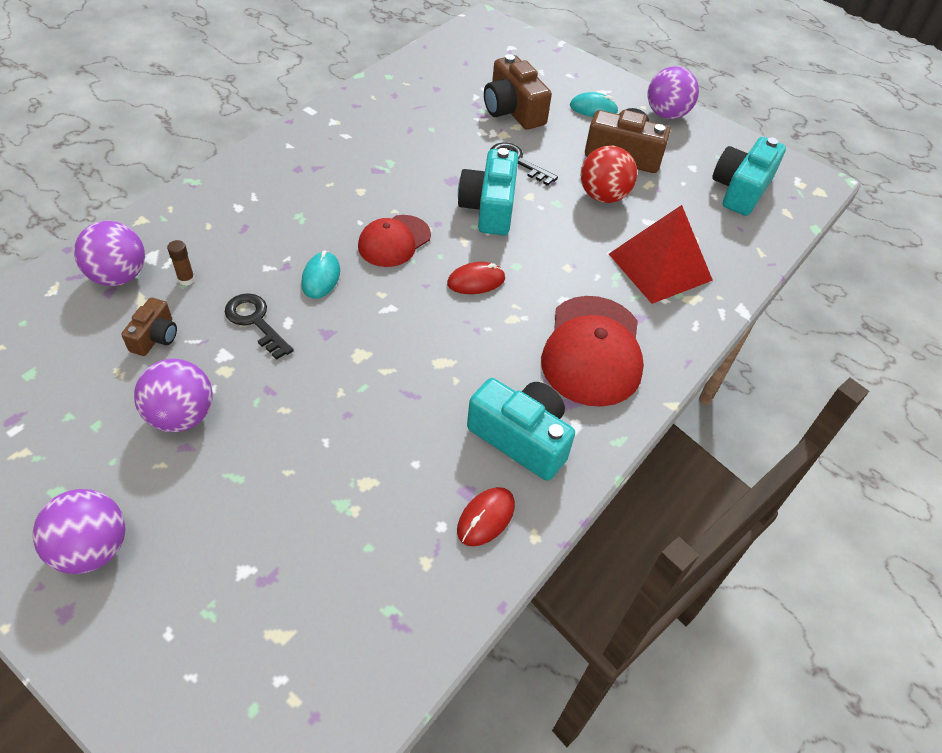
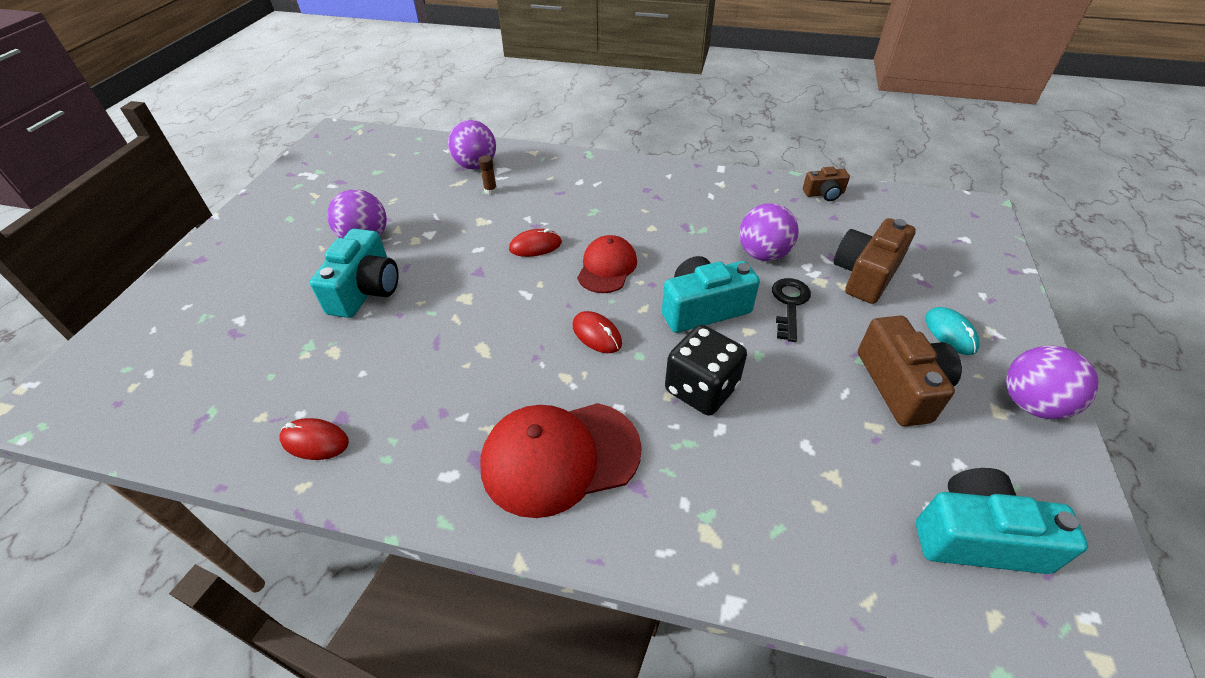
camera: 70 degrees right, 5 degrees down
(93, 549) = (248, 250): purple ball -> purple ball (763, 254)
(155, 337) = (430, 200): brown camera -> brown camera (824, 194)
(255, 321) = (469, 234): black key -> none
(321, 277) = (535, 246): turquoise mouse -> red mouse
(394, 241) = (607, 267): red cap -> red cap turned 90 degrees clockwise
(521, 438) = (416, 436): turquoise camera -> turquoise camera (366, 290)
(571, 247) = (701, 389): none -> black dice
(603, 196) = (808, 390): red ball -> none
(660, 267) = (737, 482): red pyramid -> none

